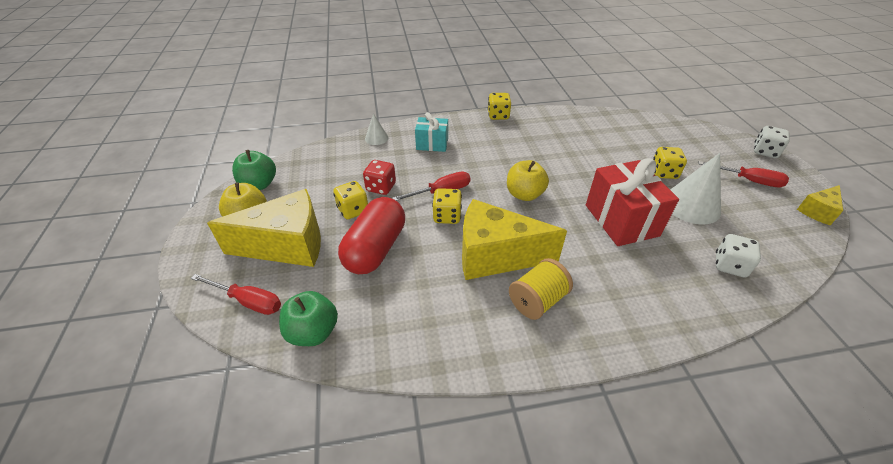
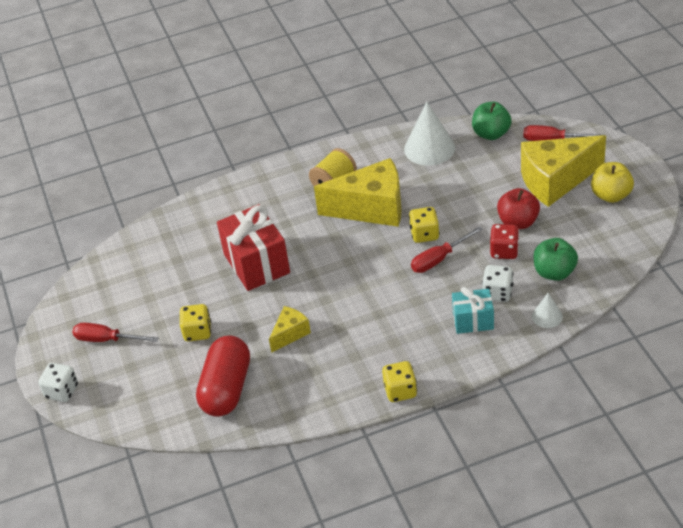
camera: 175 degrees right, 0 degrees up
(259, 184) = (634, 229): green apple -> green apple (554, 272)
(353, 210) = (518, 222): yellow dice -> red apple
(375, 249) = (477, 193): red capsule -> red capsule (226, 389)
(524, 194) = (352, 273): yellow apple -> none
(691, 205) = (182, 294): white cone -> white cone (429, 148)
(729, 265) = (173, 240): white dice -> white dice (497, 293)
(817, 211) = (59, 312): yellow cheese -> yellow cheese (290, 334)

